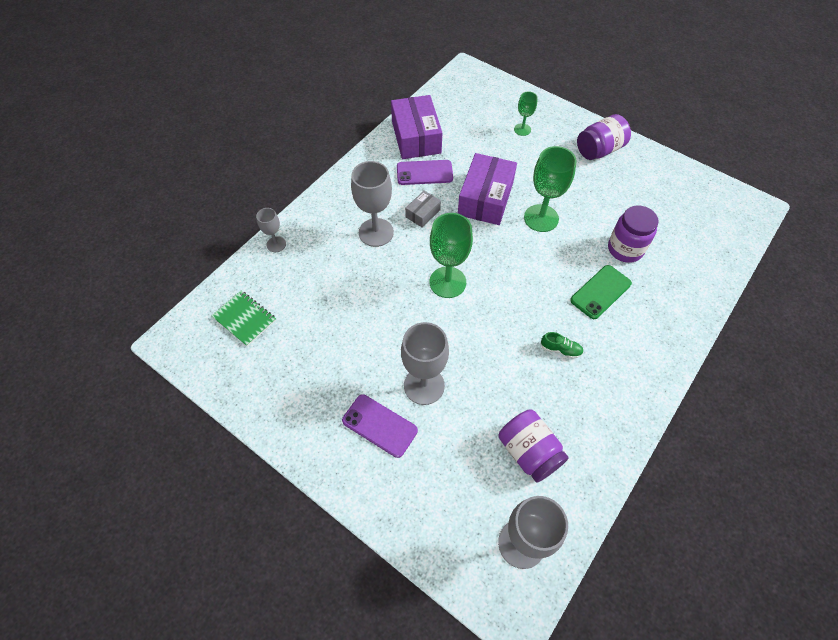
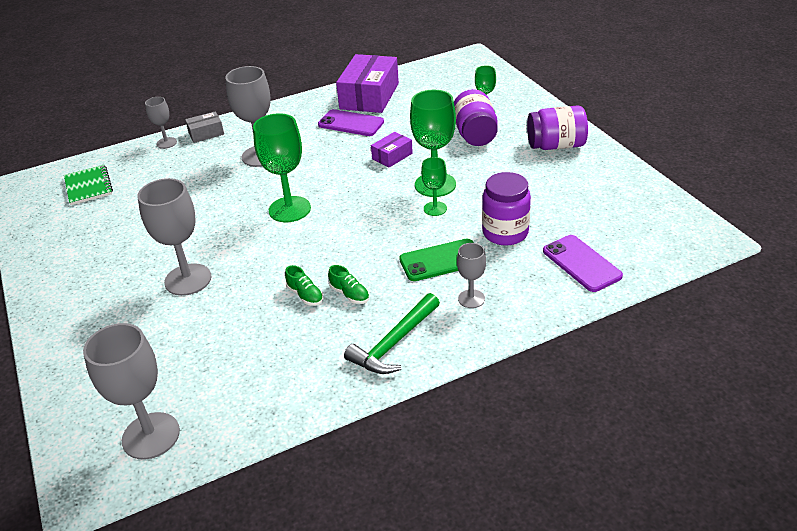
camera: 30 degrees right, 20 degrees down
(379, 425) = (118, 296): purple phone -> purple phone (581, 263)
(423, 213) = (318, 152): grey box -> grey box (206, 133)
(485, 198) = (392, 156): purple box -> purple box, size x0.49
(529, 364) = (305, 295): none -> green shoe
(529, 452) = (233, 365): purple jar -> purple jar (475, 135)
(559, 242) = (435, 209): none -> green goblet
(626, 381) = (394, 343): none -> green hammer
(647, 319) = (471, 299): none -> grey goblet

